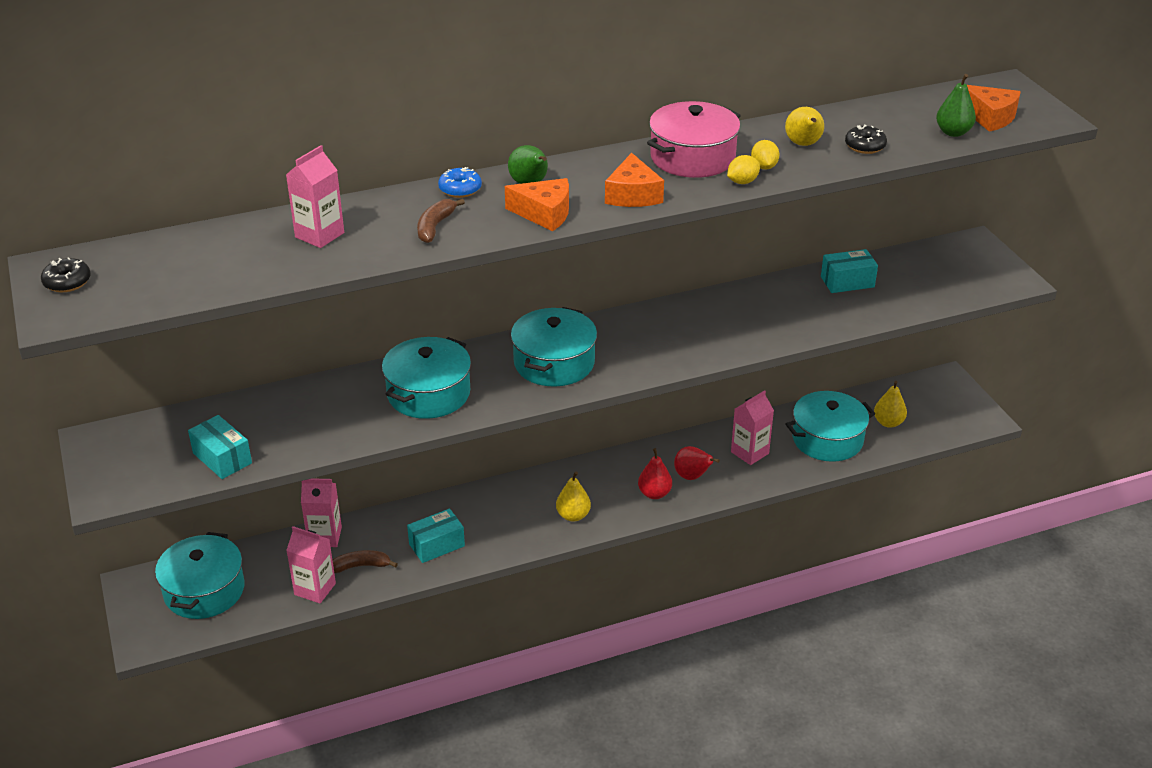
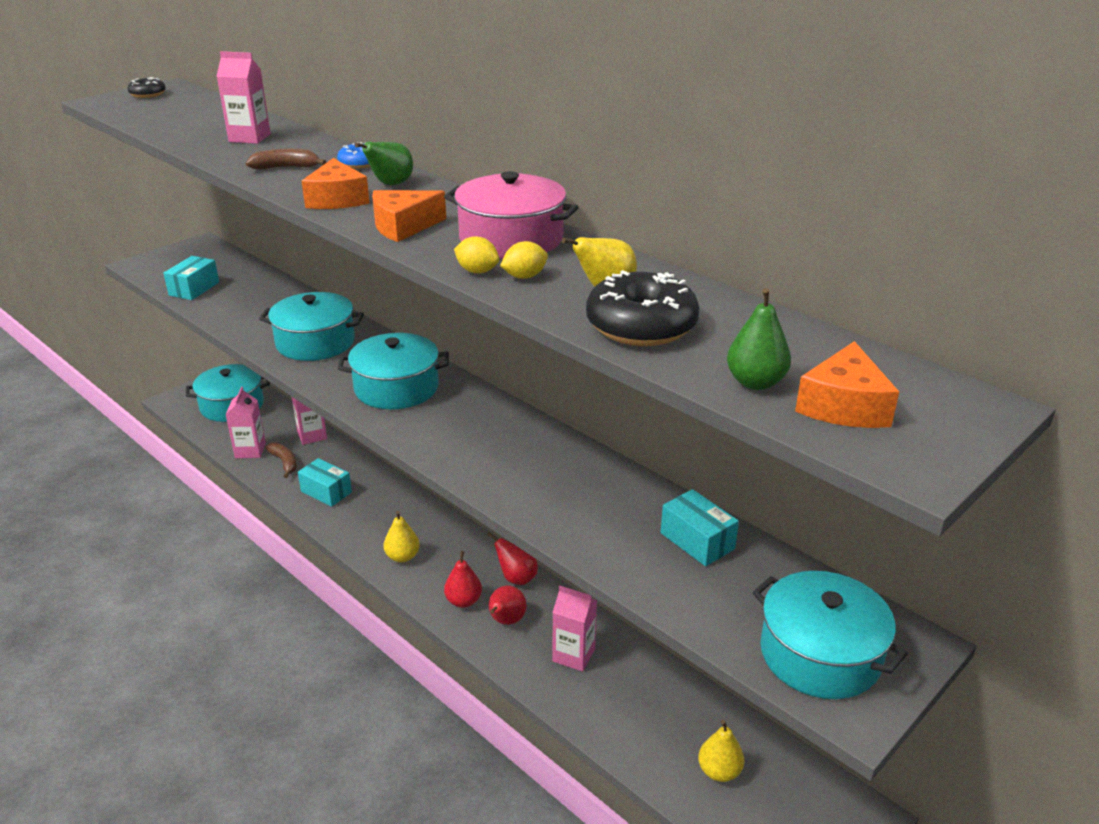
camera: 65 degrees right, 5 degrees down
(644, 456) = (516, 578): none -> red pear
(827, 439) = (643, 718): turquoise pot -> turquoise pot (820, 654)
(865, 146) = (641, 326): black donut -> black donut, size x1.86

